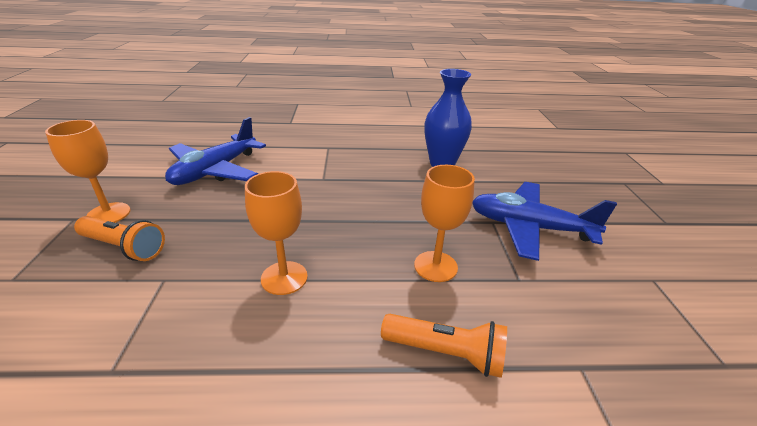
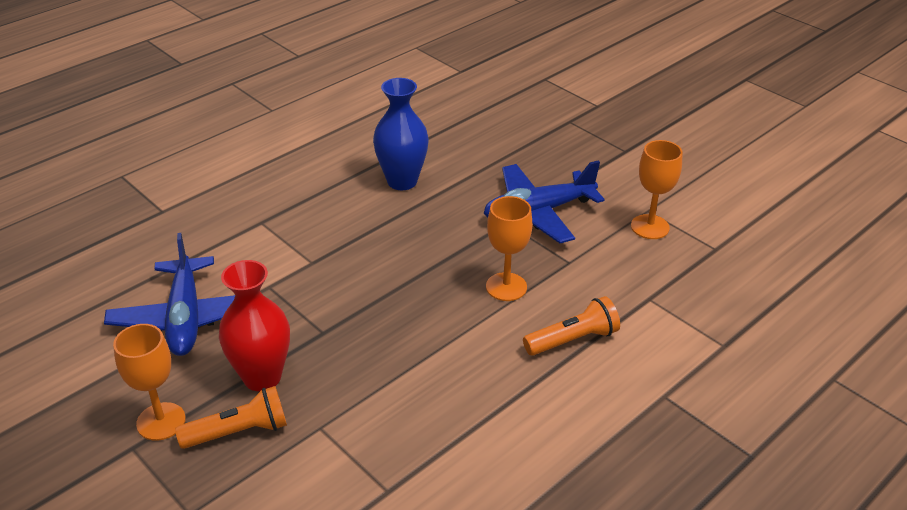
camera: 40 degrees left, 5 degrees up
(192, 224) = (262, 377): none -> red vase
(284, 278) = (411, 365): orange goblet -> orange goblet (650, 227)

